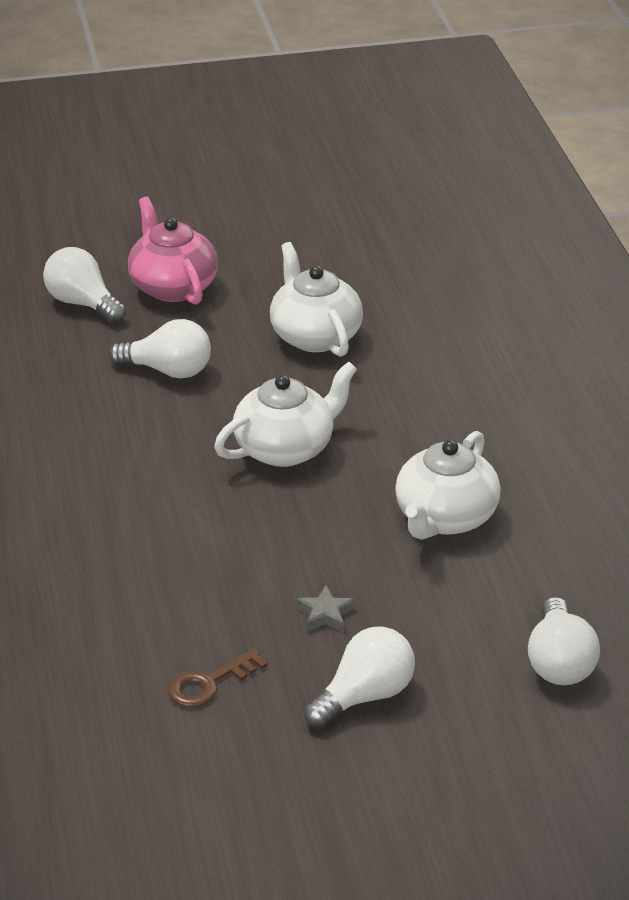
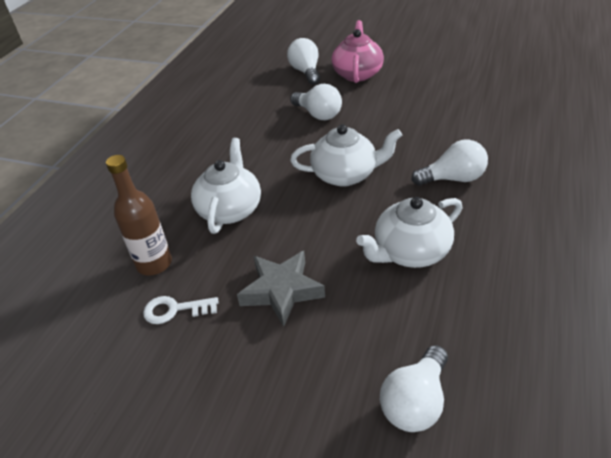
camera: 35 degrees right, 5 degrees up
(123, 645) = (154, 264): none -> brown bottle
(209, 683) = (175, 310): brown key -> white key
(314, 335) = (414, 116): white teapot -> white teapot (230, 209)
(325, 614) = (281, 291): grey star -> grey star, size x1.99
(364, 696) = (257, 364): white light bulb -> white light bulb (453, 179)

